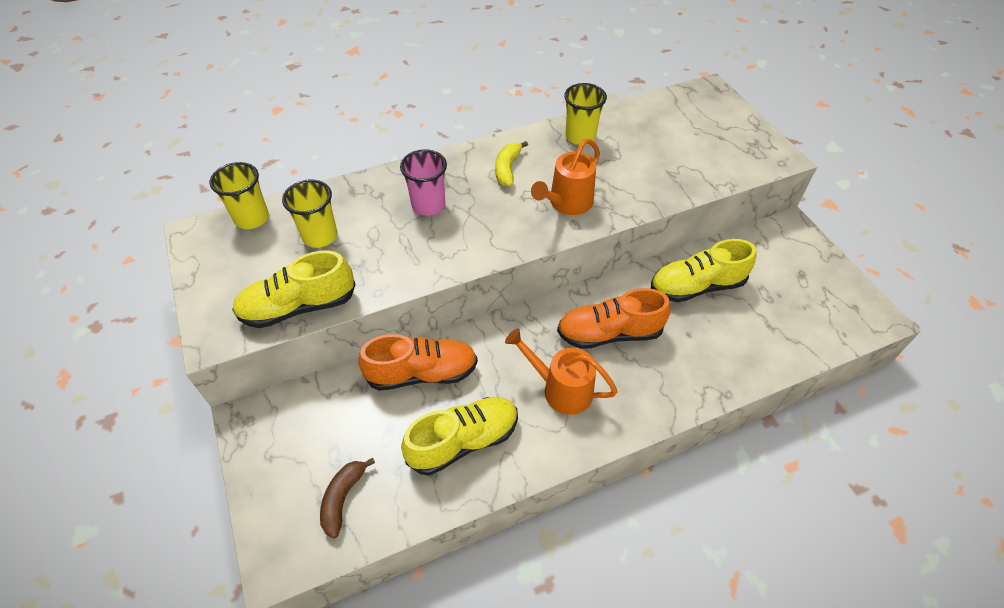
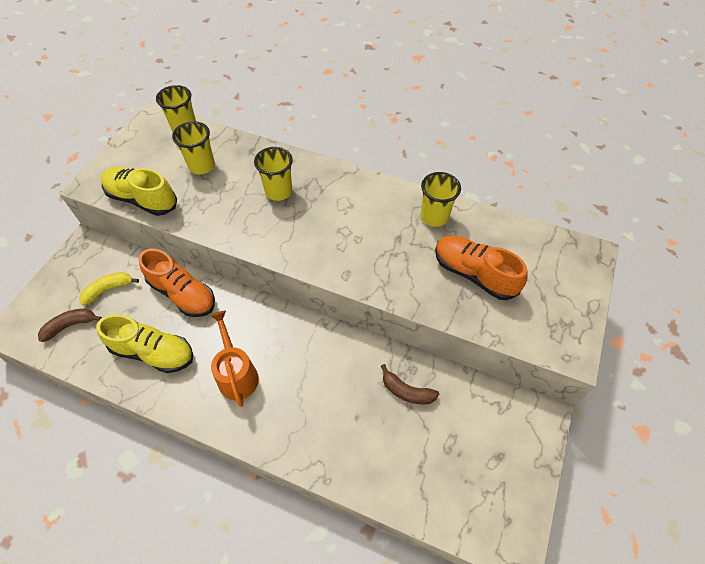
camera: 45 degrees right, 5 degrees up
(428, 205) = (278, 191): pink cup -> yellow cup
(507, 169) = (355, 203): yellow banana -> yellow banana (108, 289)
(567, 203) = (360, 257): orange watering can -> none
(609, 333) = (308, 368): orange shoe -> orange shoe (473, 274)
(696, 286) = (406, 391): yellow shoe -> brown banana

